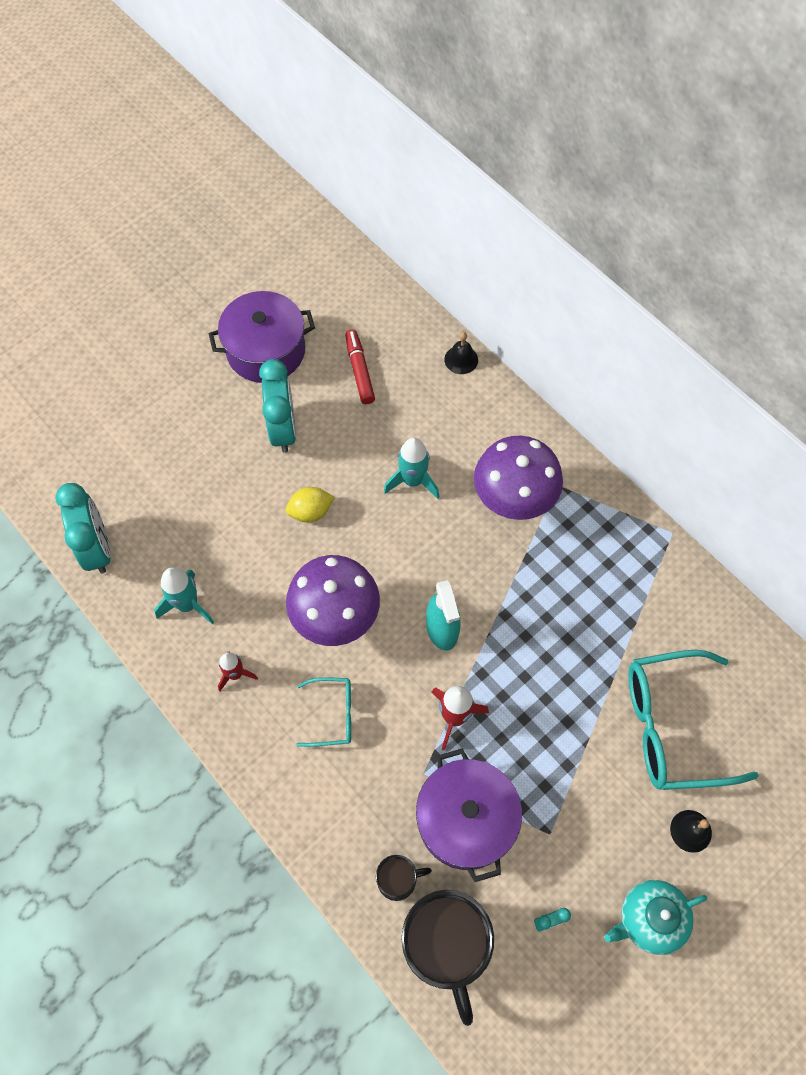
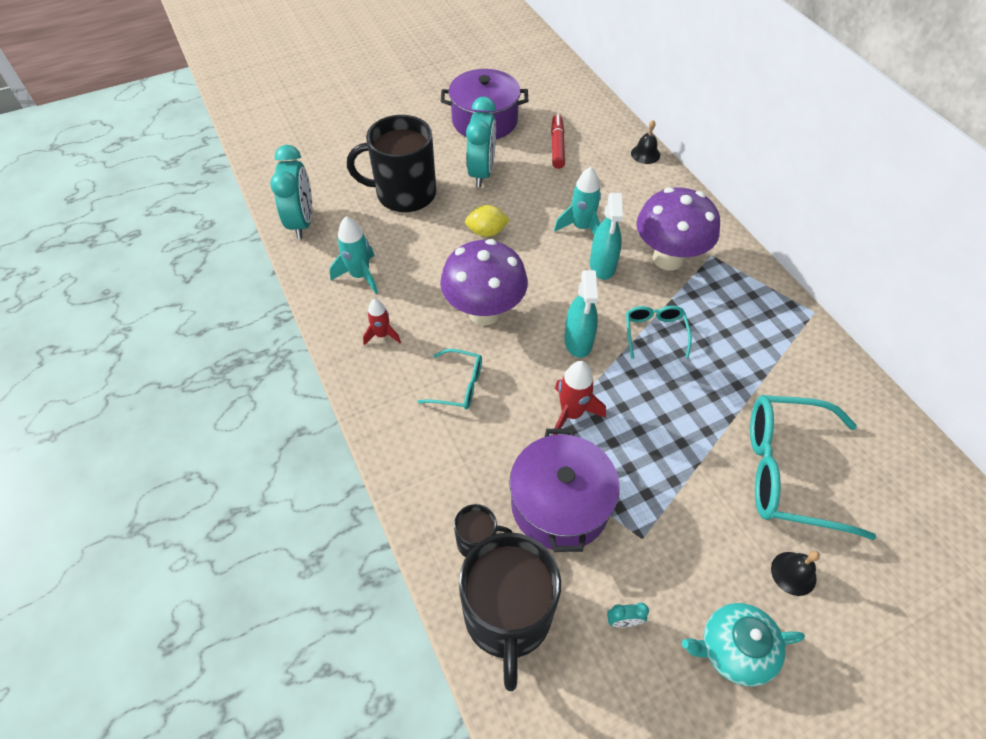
camera: 15 degrees right, 10 degrees down
(203, 480) = (404, 194): none -> black mug
(446, 527) = (602, 266): none -> turquoise spray bottle
(517, 599) = (654, 332): none -> turquoise glasses

